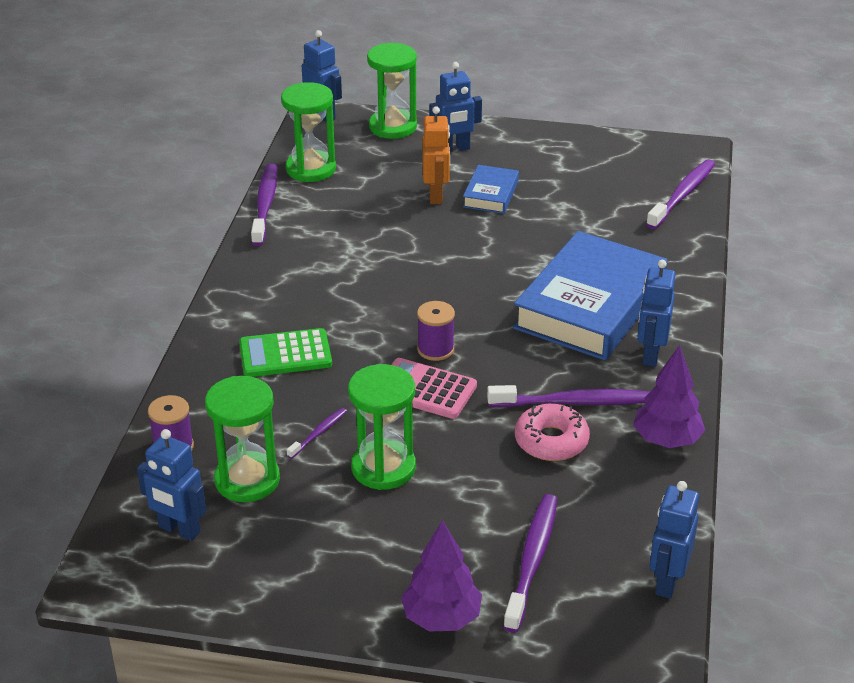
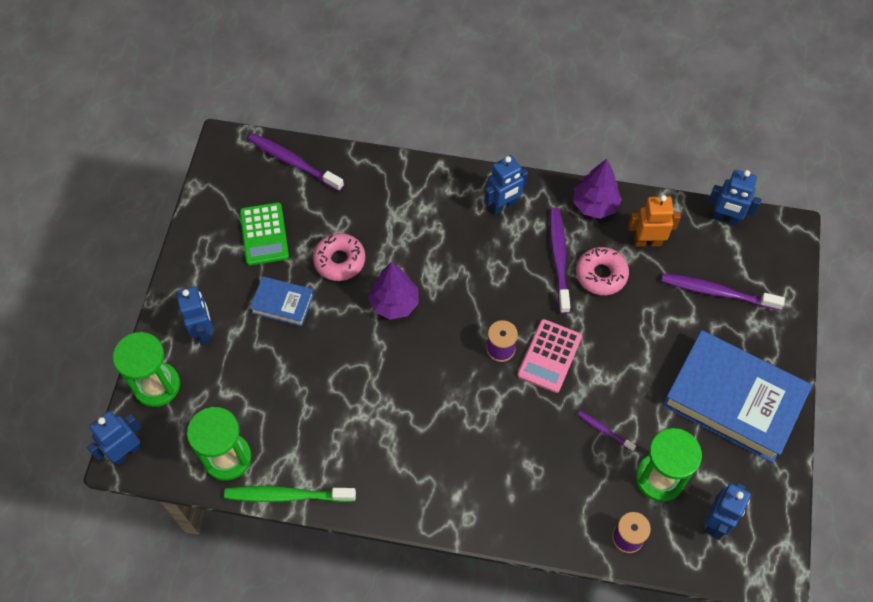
camera: 90 degrees left, 25 degrees up
(265, 205) = (287, 495): purple toothbrush -> green toothbrush
(285, 354) = (510, 461): green calculator -> green calculator (264, 234)
(383, 468) = (638, 384): green hourglass -> none
(436, 195) = (281, 347): orange robot -> orange robot (647, 242)
(441, 618) = (773, 346): purple tree -> purple tree (394, 303)
(550, 230) = (339, 261): none -> pink donut
(590, 306) = (444, 239): blue book -> blue book (733, 400)
(650, 355) = (503, 205): blue robot -> blue robot turned 45 degrees counterclockwise

